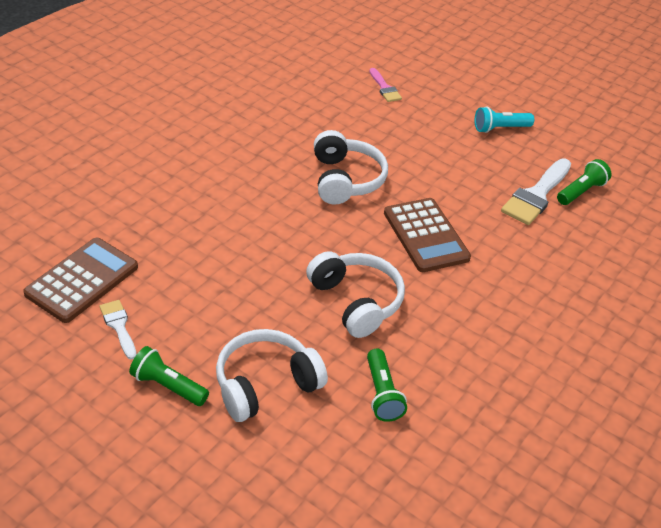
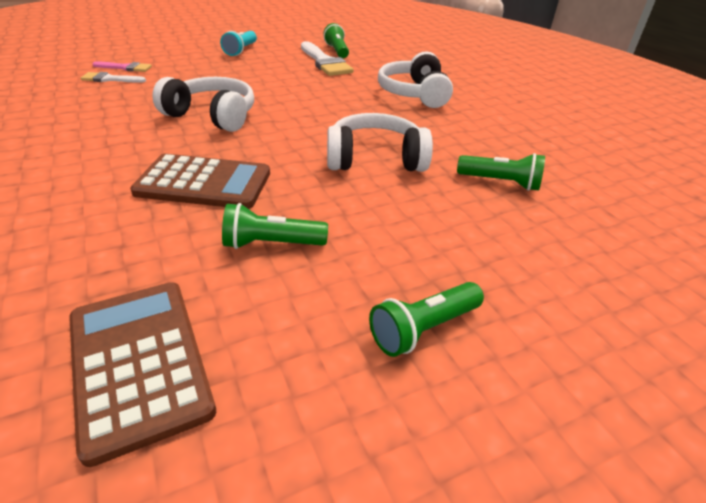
camera: 60 degrees left, 5 degrees down
(119, 326) = (276, 347): white brush -> white brush (110, 79)
(203, 287) = (271, 244): none -> green flashlight
(265, 384) = (458, 245): white headphones -> white headphones (414, 94)
(425, 235) = (324, 107): brown calculator -> brown calculator (204, 183)

